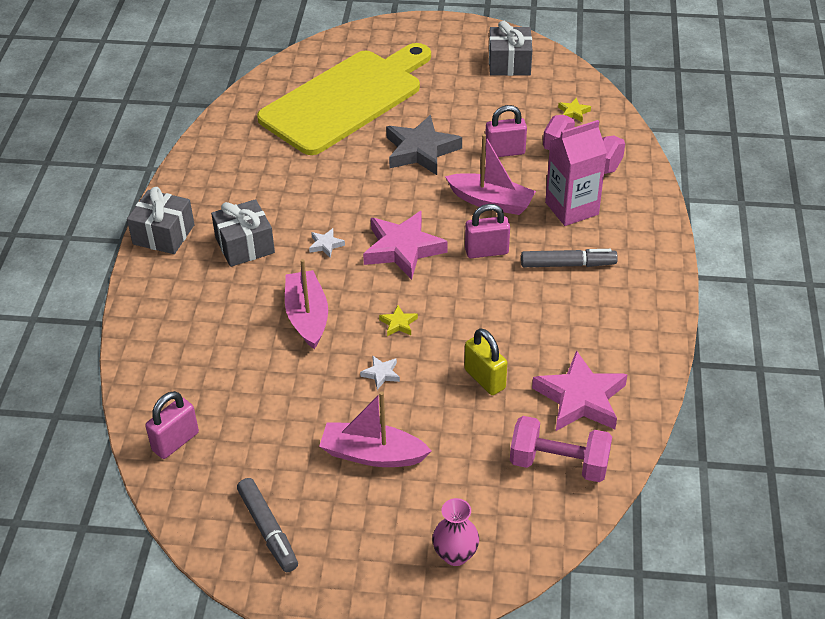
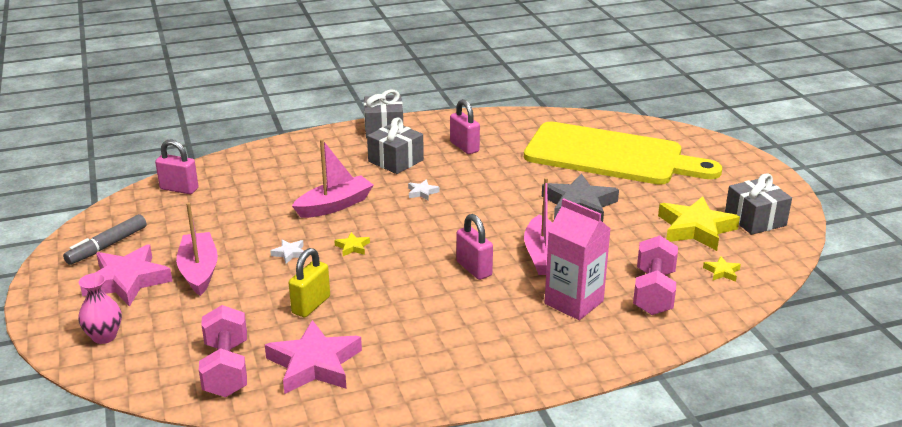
camera: 65 degrees right, 15 degrees down
(403, 249) = (444, 227): pink star -> pink star (127, 281)
(503, 100) = (695, 229): none -> yellow star
(505, 152) = (620, 247): pink padlock -> pink padlock (464, 147)
(568, 264) = (491, 317): grey marker -> none

